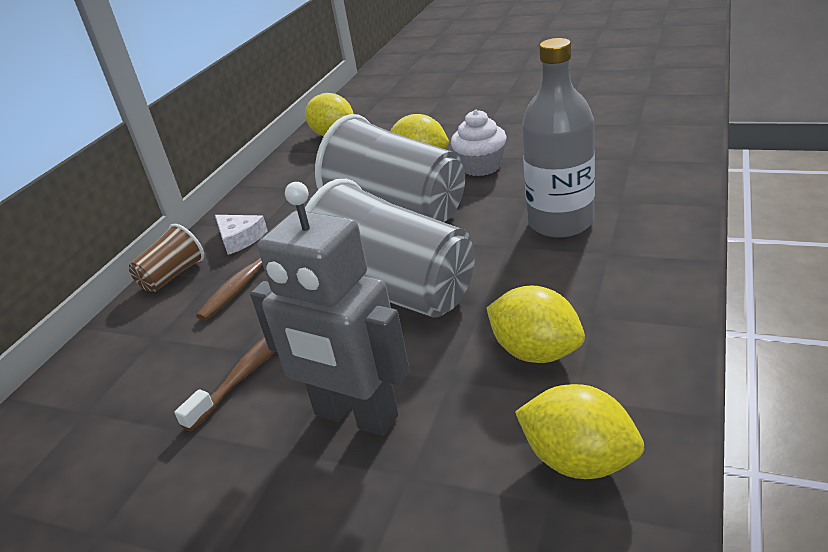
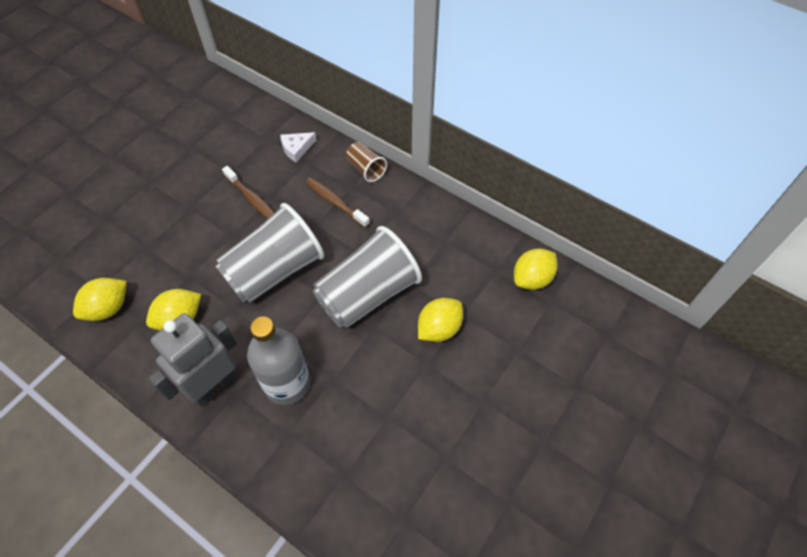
camera: 100 degrees right, 25 degrees up
(239, 239) = (389, 203): white cheese -> white cheese (297, 148)
(355, 416) = (191, 235): grey robot -> grey robot (214, 386)
(481, 167) = (400, 365): white cupcake -> none

